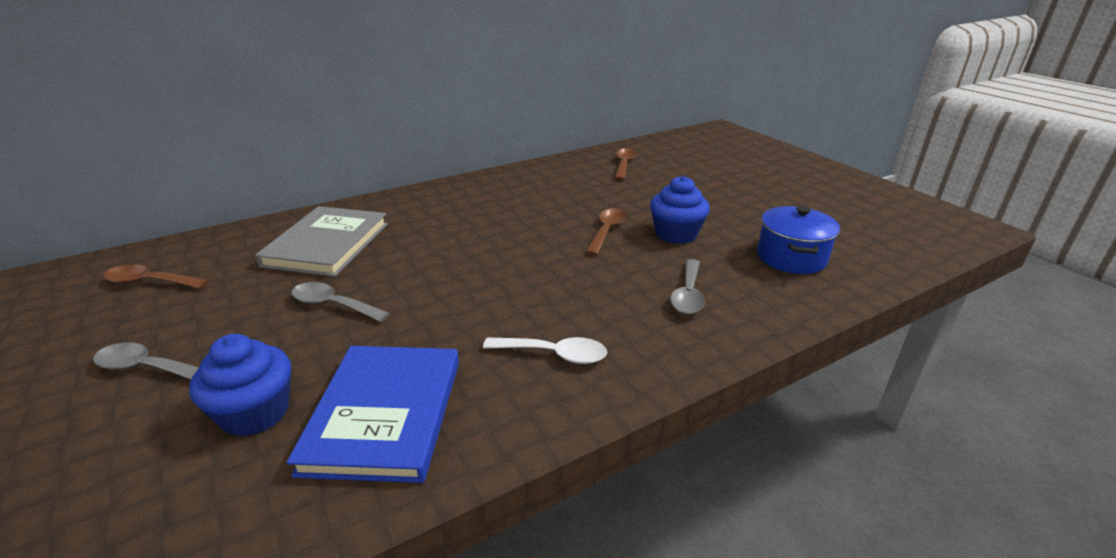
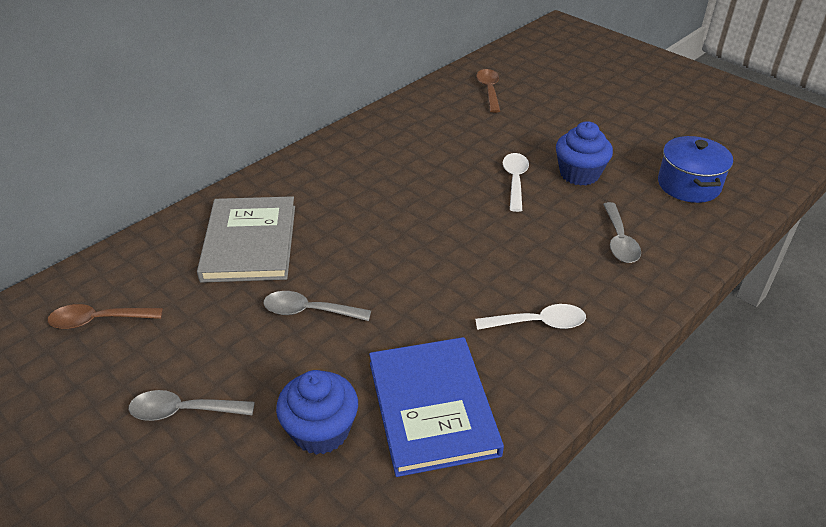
camera: 15 degrees left, 10 degrees up
(607, 231) = (515, 180): brown spoon -> white spoon

